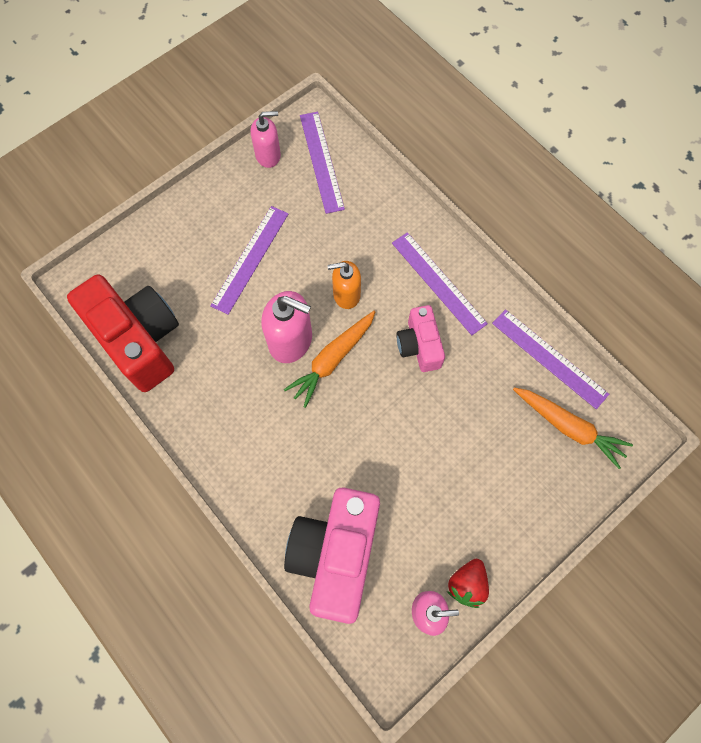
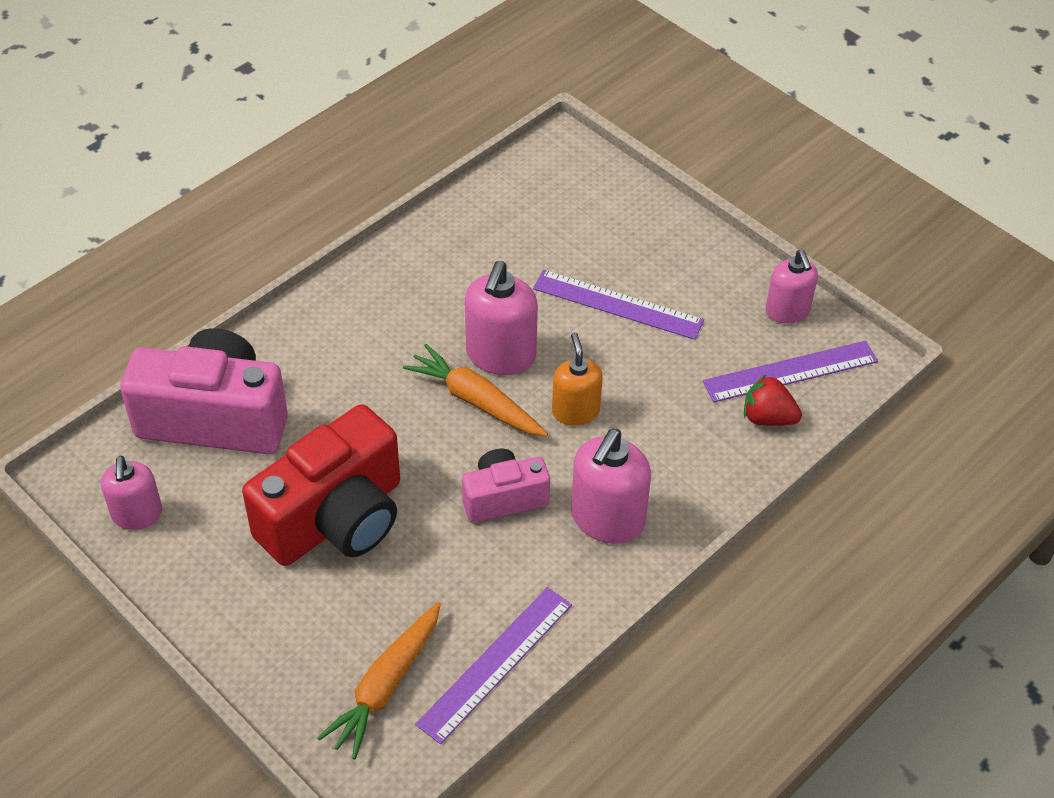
camera: 85 degrees right, 20 degrees down
(139, 340) = (490, 209): red camera -> red camera (335, 518)
(438, 283) = (607, 519): purple ruler -> pink soap dispenser
(467, 584) = (168, 557): red strawberry -> red strawberry (768, 418)

